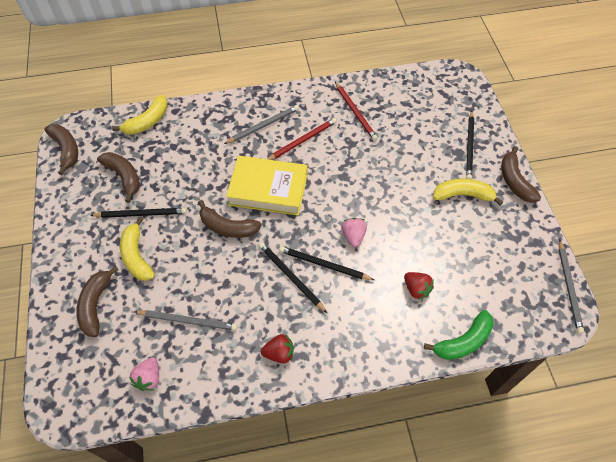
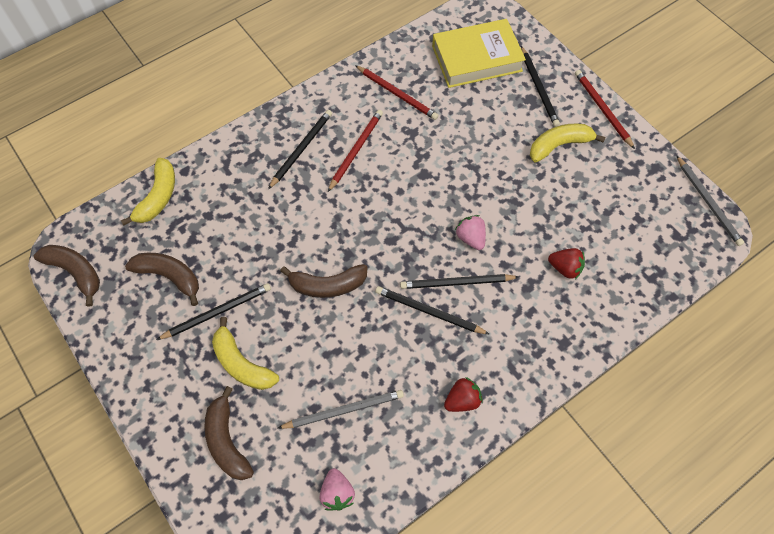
camera: 25 degrees left, 5 degrees up
(263, 126) = (301, 149): grey pencil -> black pencil
(268, 189) = (349, 222): yellow book -> yellow book (476, 58)
(463, 341) = (638, 303): green banana -> none
(514, 181) = (602, 109): brown banana -> red pencil

